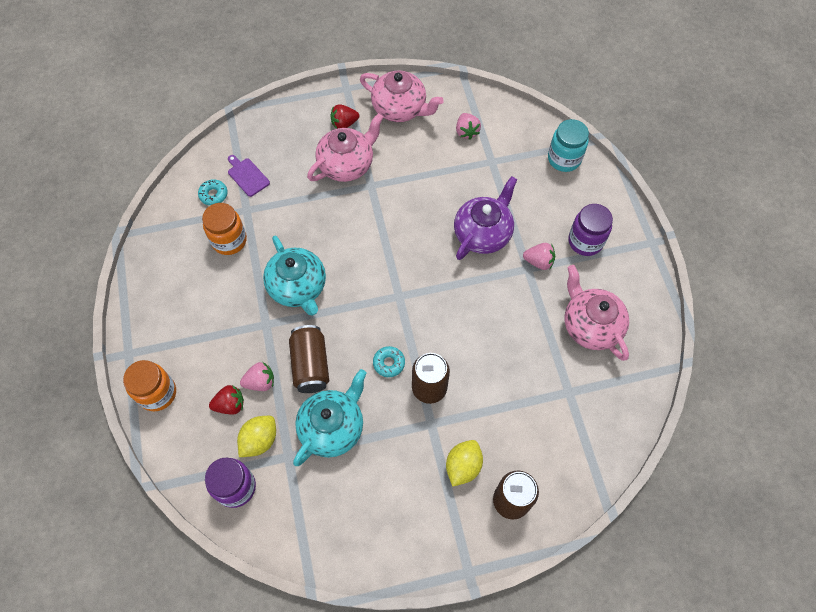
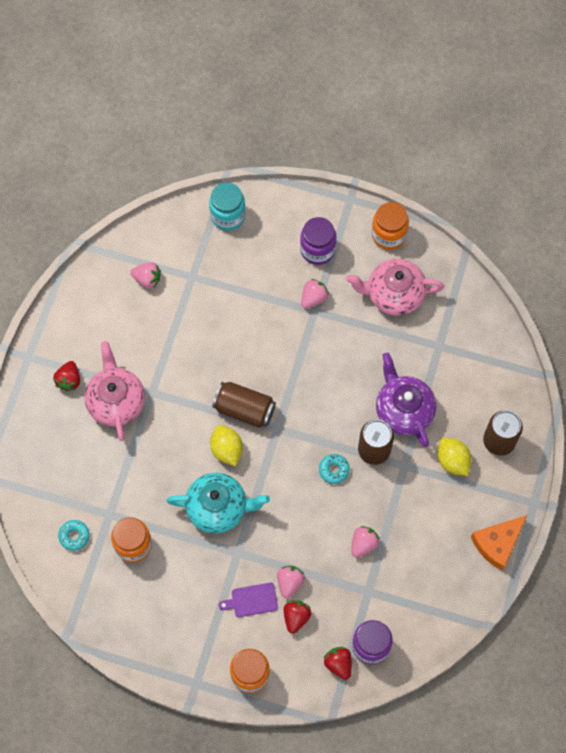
camera: 60 degrees left, 5 degrees up
(203, 467) = (338, 664): none -> red strawberry
(247, 176) = (72, 496): purple cutting board -> purple cutting board (252, 600)
(259, 440) = (341, 608): yellow lemon -> yellow lemon (227, 449)
(310, 365) = (298, 534): brown can -> brown can (244, 409)
(332, 427) = (363, 544): turquoise teapot -> pink strawberry
(400, 108) = (84, 321): pink teapot -> none
(404, 557) = (497, 543): none -> orange cheese
(483, 233) = (259, 326): purple teapot -> purple teapot (403, 410)
(643, 291) = (388, 235): none -> orange jar

